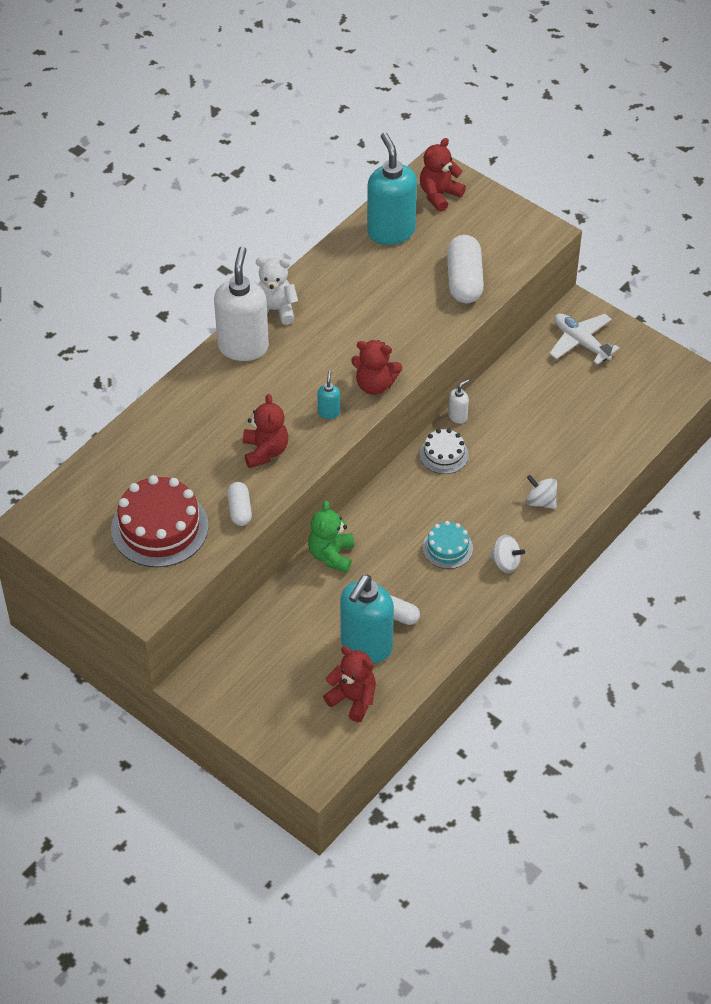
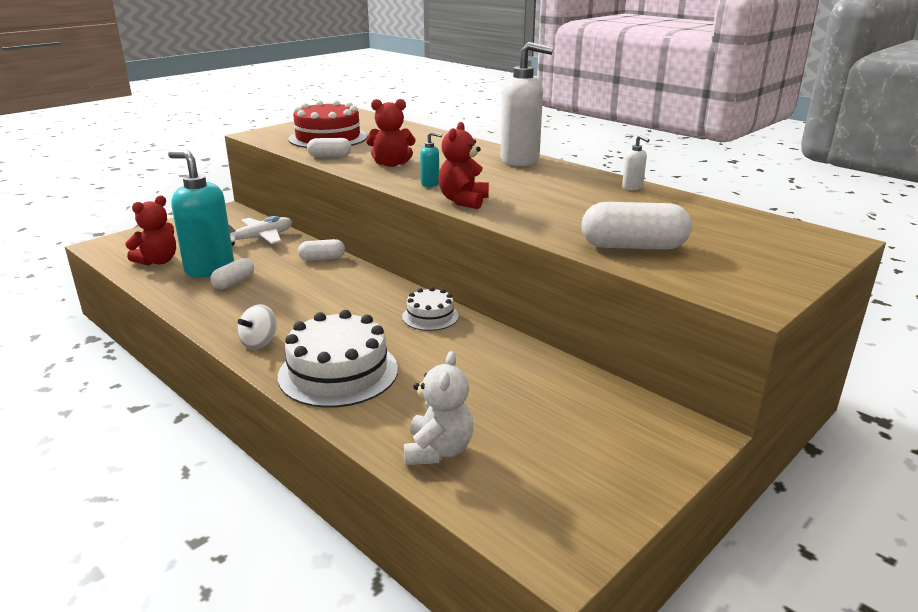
camera: 95 degrees right, 25 degrees down
(274, 310) = (568, 170): white teddy bear -> white teddy bear (438, 450)
(331, 555) = (322, 258): green teddy bear -> white capsule
(391, 231) = (705, 215): turquoise soap dispenser -> none
(439, 195) = (788, 241): red teddy bear -> none
(447, 548) = (299, 311): turquoise cake -> none
(458, 416) = (486, 327): white soap dispenser -> white soap dispenser (632, 188)
(541, 501) = (338, 372): white spinning top -> white cake
(581, 342) = (624, 430): white plane -> white plane (259, 238)

